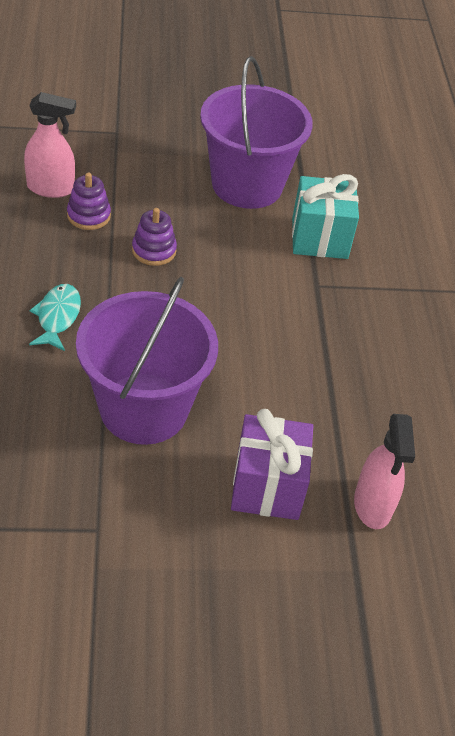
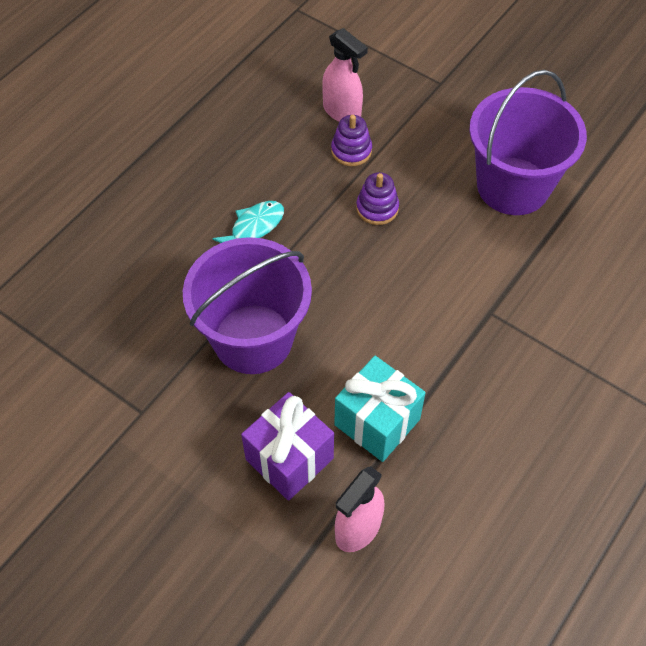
camera: 45 degrees right, 10 degrees up
(319, 238) = (534, 270): turquoise gift -> turquoise gift (377, 422)

